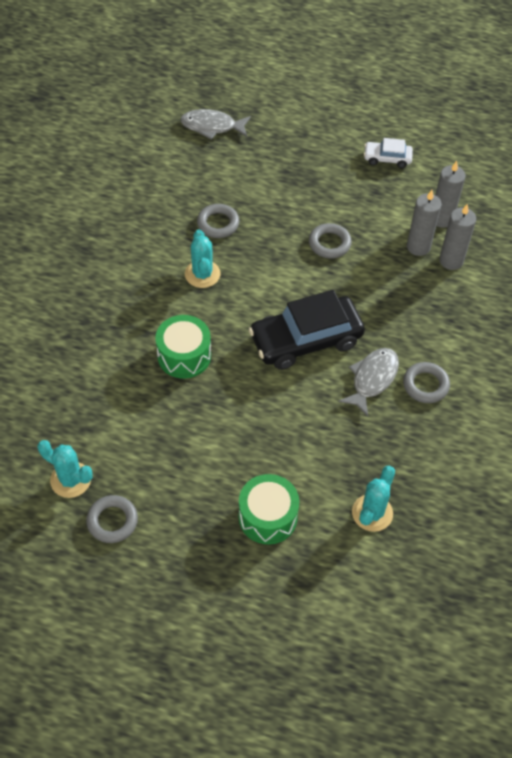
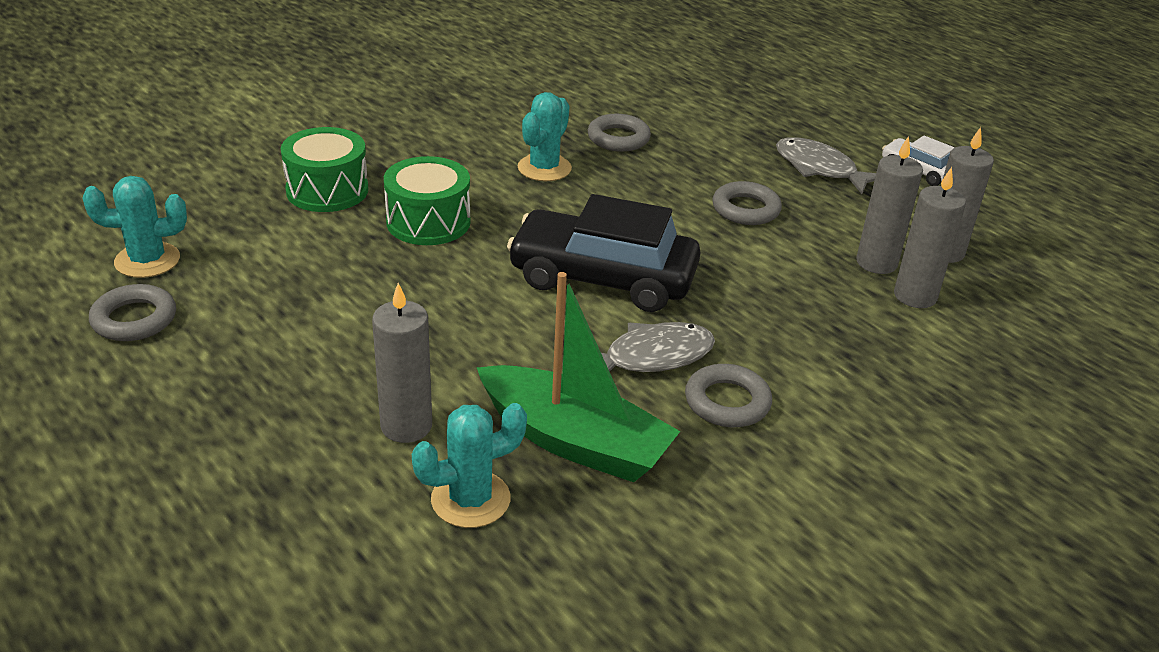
camera: 35 degrees right, 20 degrees down
(70, 480) = (147, 260): turquoise cactus -> turquoise cactus turned 75 degrees counterclockwise
(212, 126) = (709, 68): grey fish -> grey fish (819, 169)
(268, 517) = (320, 420): green drum -> green drum (327, 190)
(307, 493) = (406, 426): none -> grey candle
(384, 452) = (574, 441): none -> green boat

